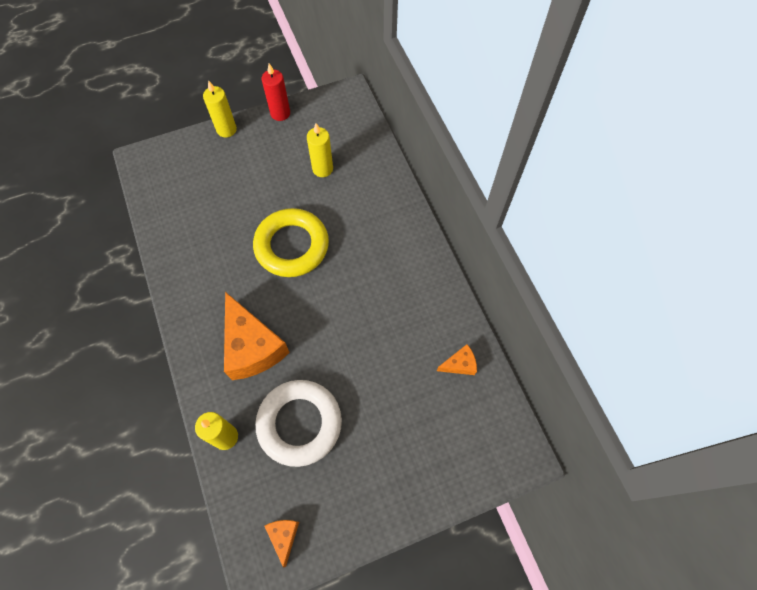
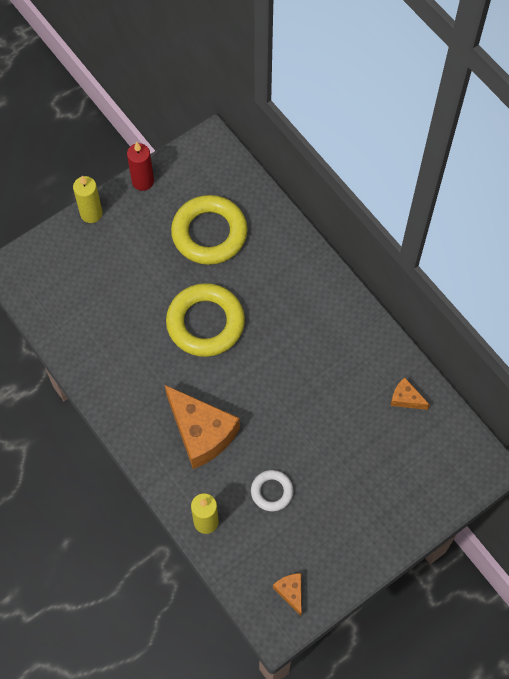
camera: 15 degrees left, 0 degrees up
(299, 423) = (272, 492): white ring -> white ring, size x0.51
(322, 169) = (209, 233): yellow candle -> yellow ring
(459, 364) = (406, 398): orange cheese -> orange cheese turned 120 degrees counterclockwise

